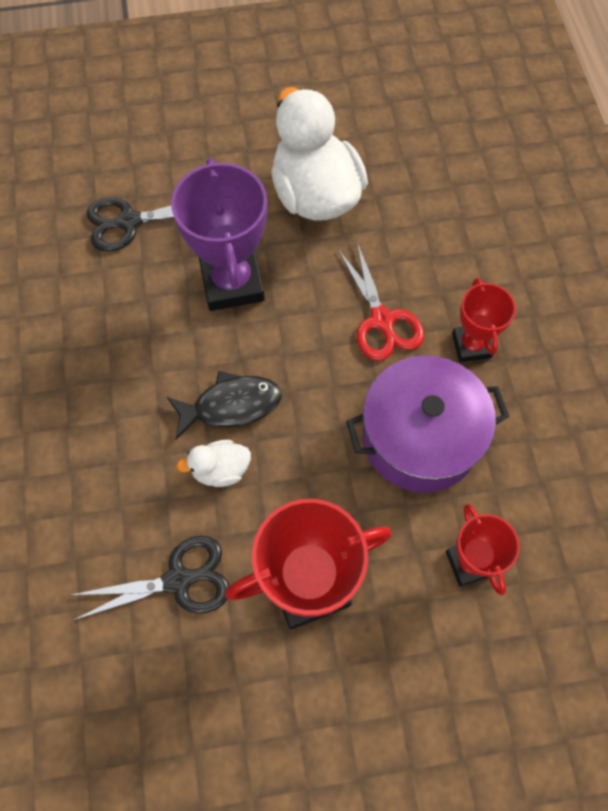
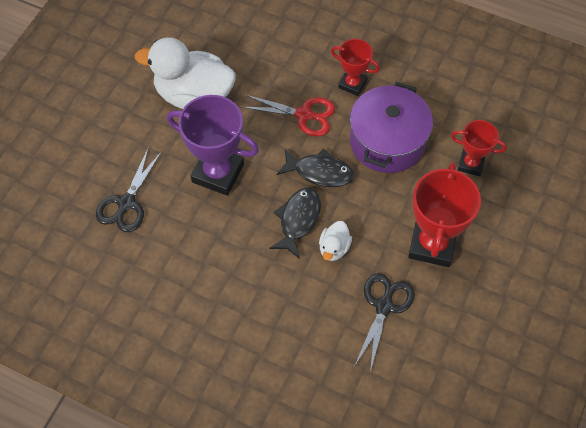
camera: 55 degrees left, 5 degrees down
(315, 388) = (319, 172): none -> black fish

